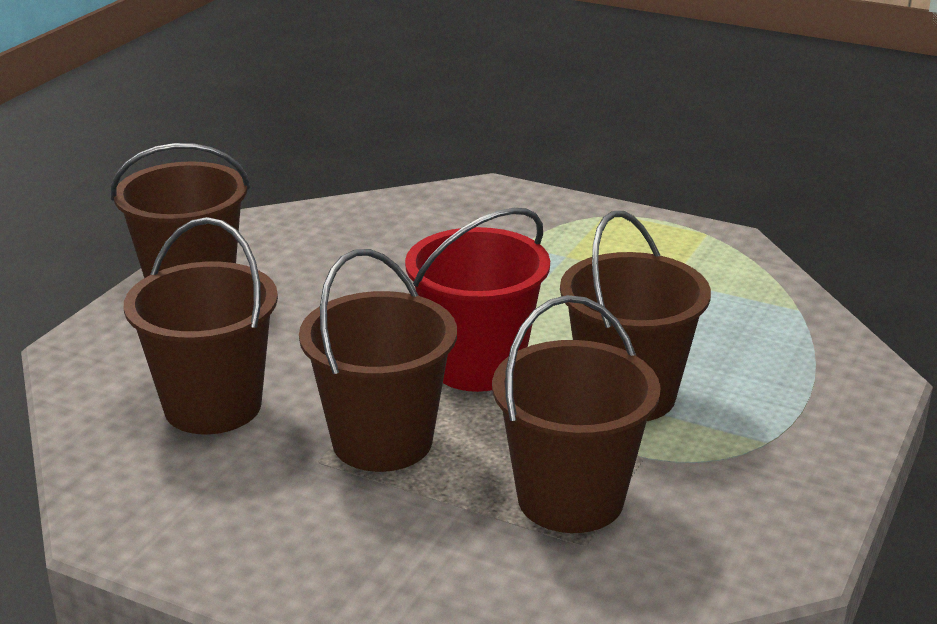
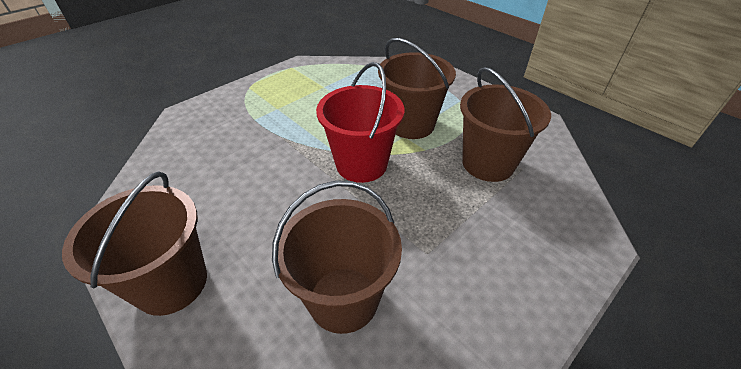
camera: 70 degrees left, 15 degrees up
(382, 441) = (418, 219): brown bucket -> none

